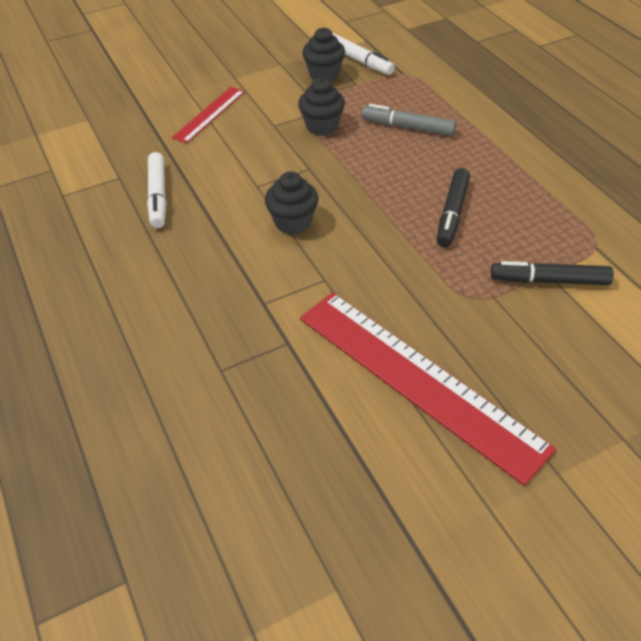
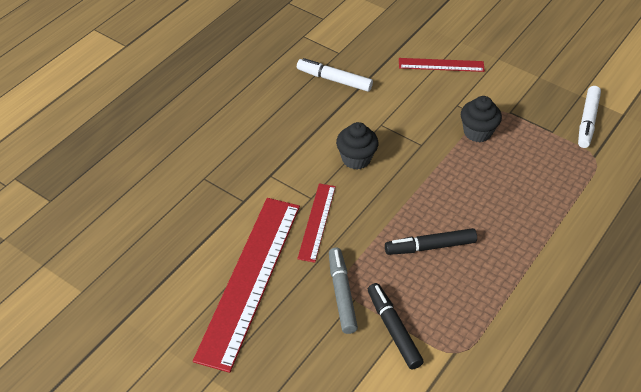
camera: 60 degrees right, 0 degrees up
(158, 196) = (334, 80): white marker -> white marker turned 60 degrees clockwise
(324, 75) = (547, 107): black cupcake -> none
(364, 287) = (317, 222): none -> red ruler
(407, 127) = (518, 184): grey marker -> grey marker (342, 294)

